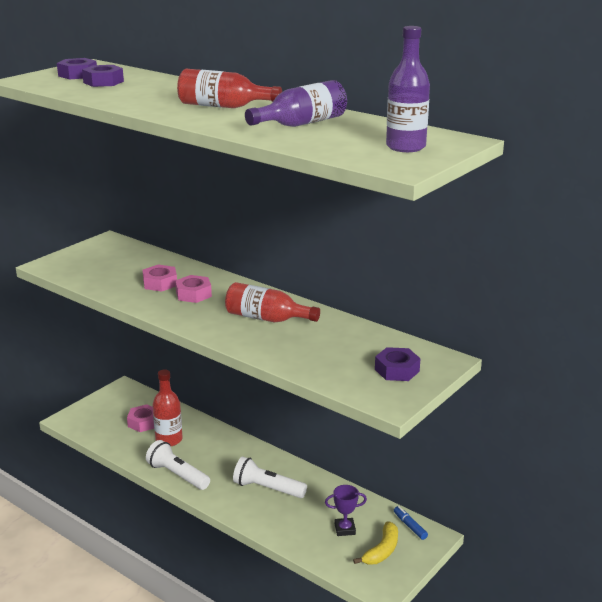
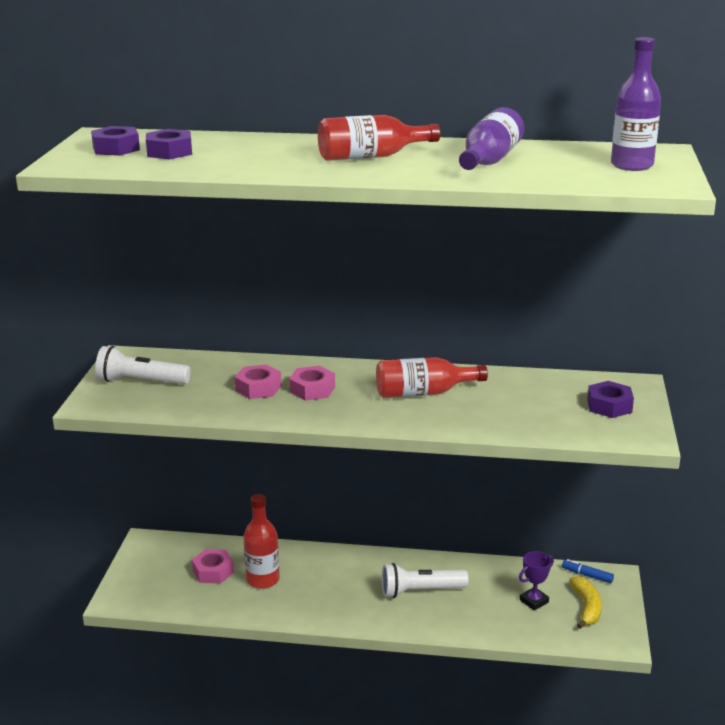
camera: 30 degrees left, 0 degrees up
(177, 475) = (313, 613): white flashlight -> white flashlight (140, 381)

